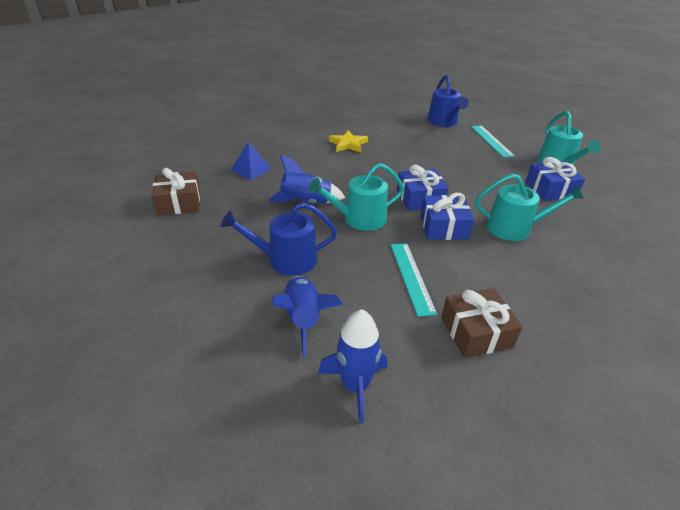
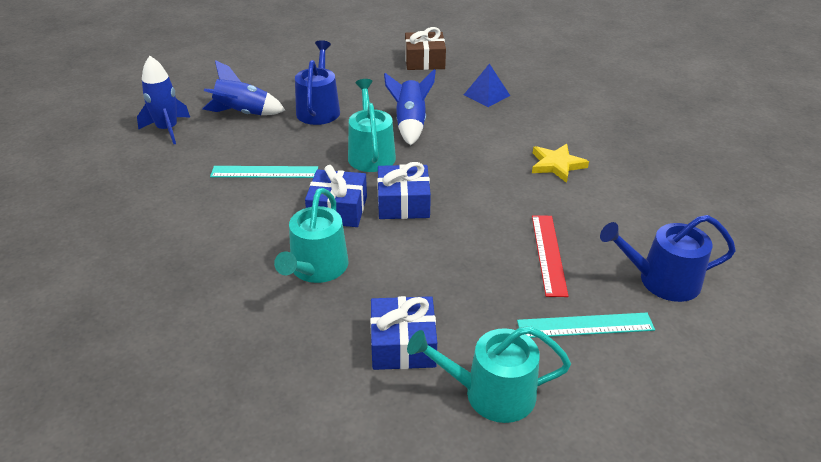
camera: 100 degrees right, 0 degrees up
(442, 148) = (548, 254): none -> red ruler
(476, 332) = (178, 194): brown gift -> none

